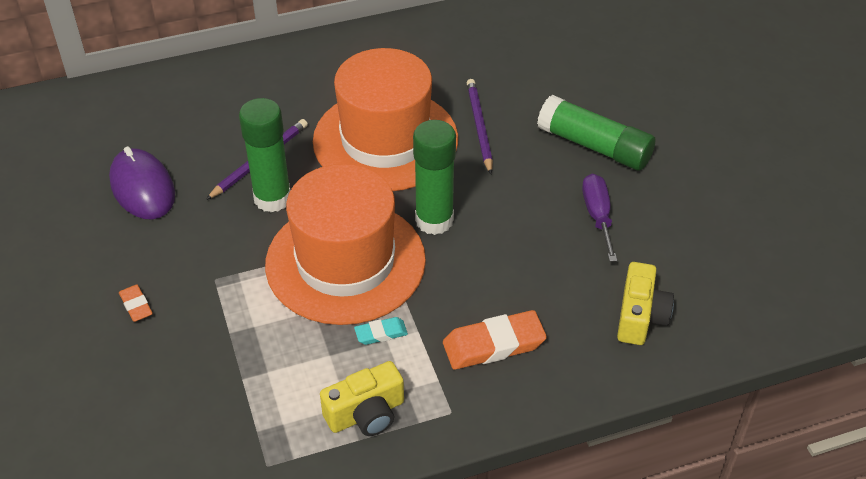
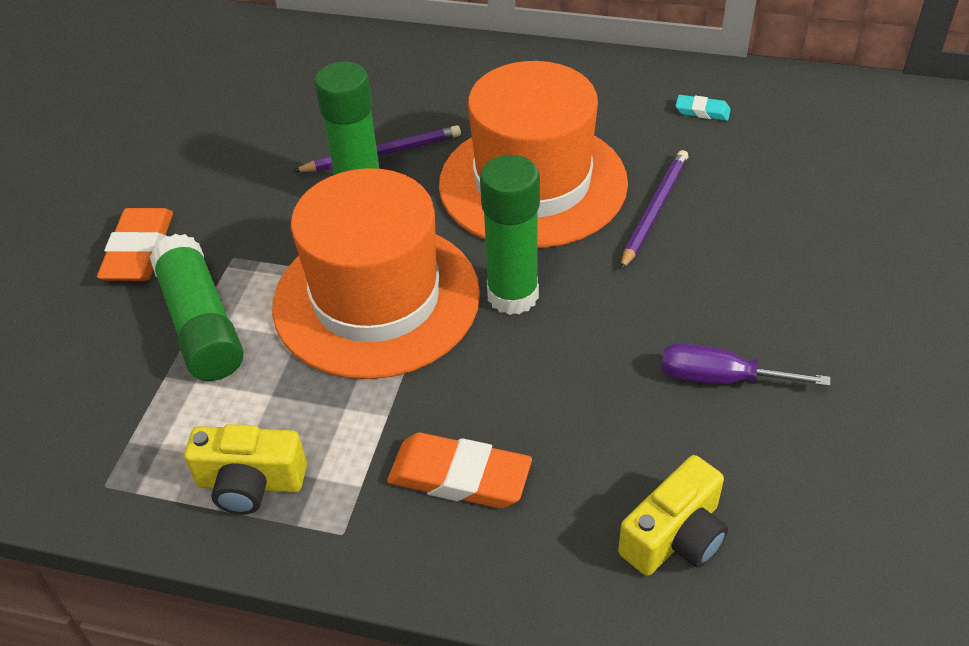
camera: 35 degrees right, 0 degrees up
(136, 305) = (139, 251): orange eraser -> orange eraser, size x1.91
(142, 188) = (249, 136): purple mouse -> none
(381, 333) = (345, 398): turquoise eraser -> turquoise eraser (702, 111)
(594, 146) = (784, 290): green glue stick -> green glue stick (201, 324)
(598, 216) = (720, 378): purple screwdriver -> purple screwdriver turned 105 degrees counterclockwise

